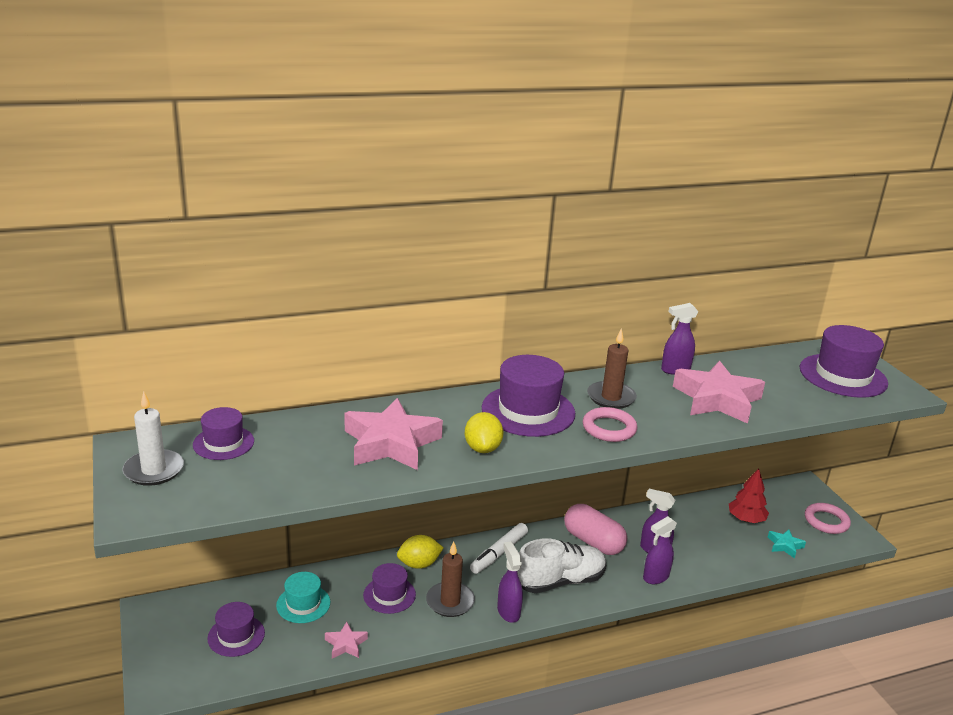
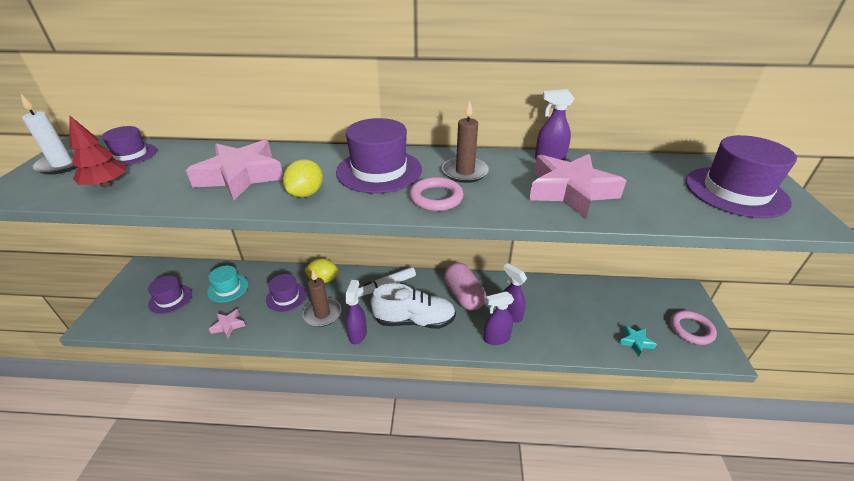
camera: 25 degrees right, 10 degrees up
(746, 519) = (610, 308): red tree -> red tree (106, 184)

